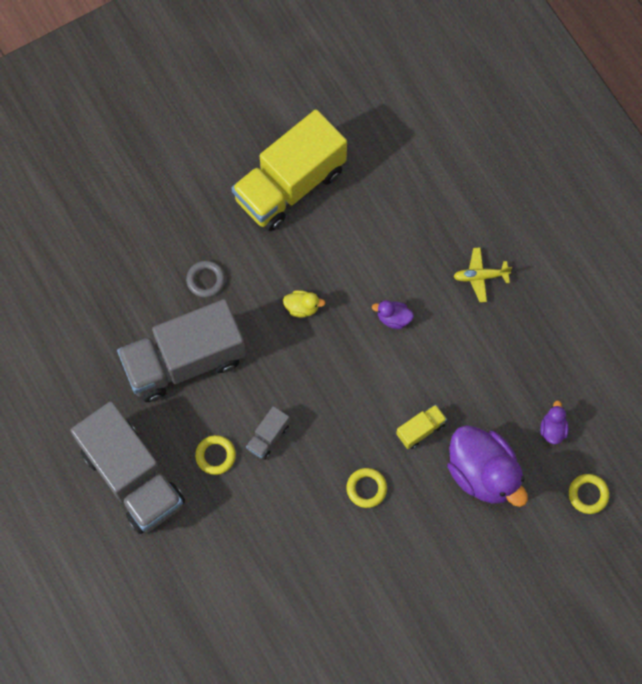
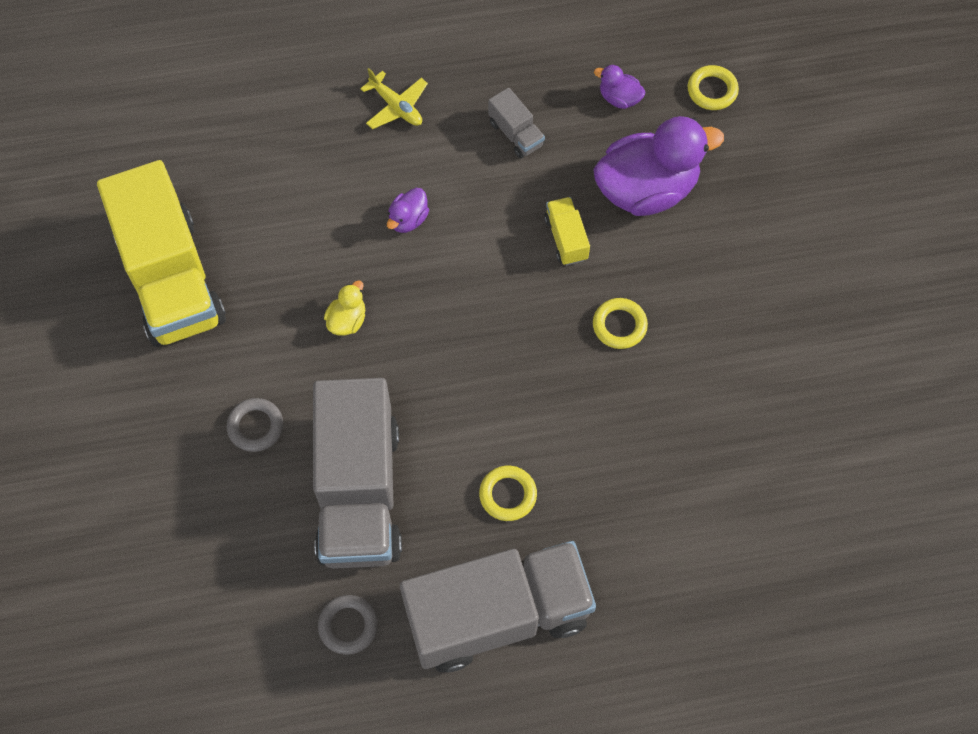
camera: 70 degrees left, 5 degrees down
(95, 388) = (348, 625): none -> grey ring
(268, 437) = (507, 420): grey truck -> grey truck (516, 134)
(480, 276) = (396, 106): yellow plane -> yellow plane turned 60 degrees counterclockwise

